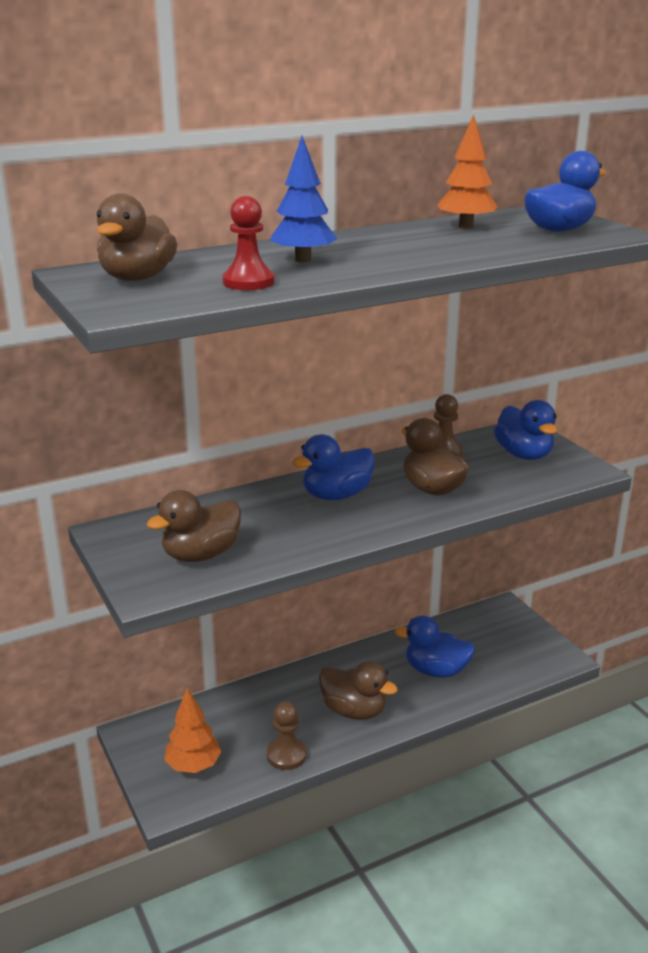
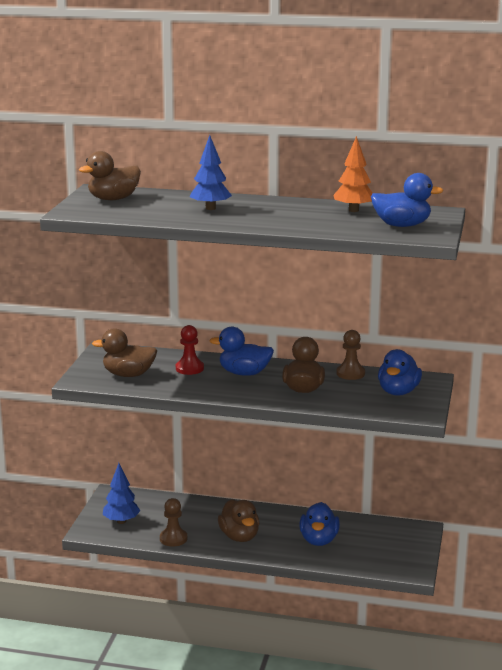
camera: 40 degrees right, 5 degrees down
(193, 766) = (121, 521): orange tree -> blue tree
(248, 282) = (154, 213): red pawn -> red pawn (189, 368)
(436, 670) = (319, 540): blue duck -> blue duck turned 135 degrees counterclockwise

